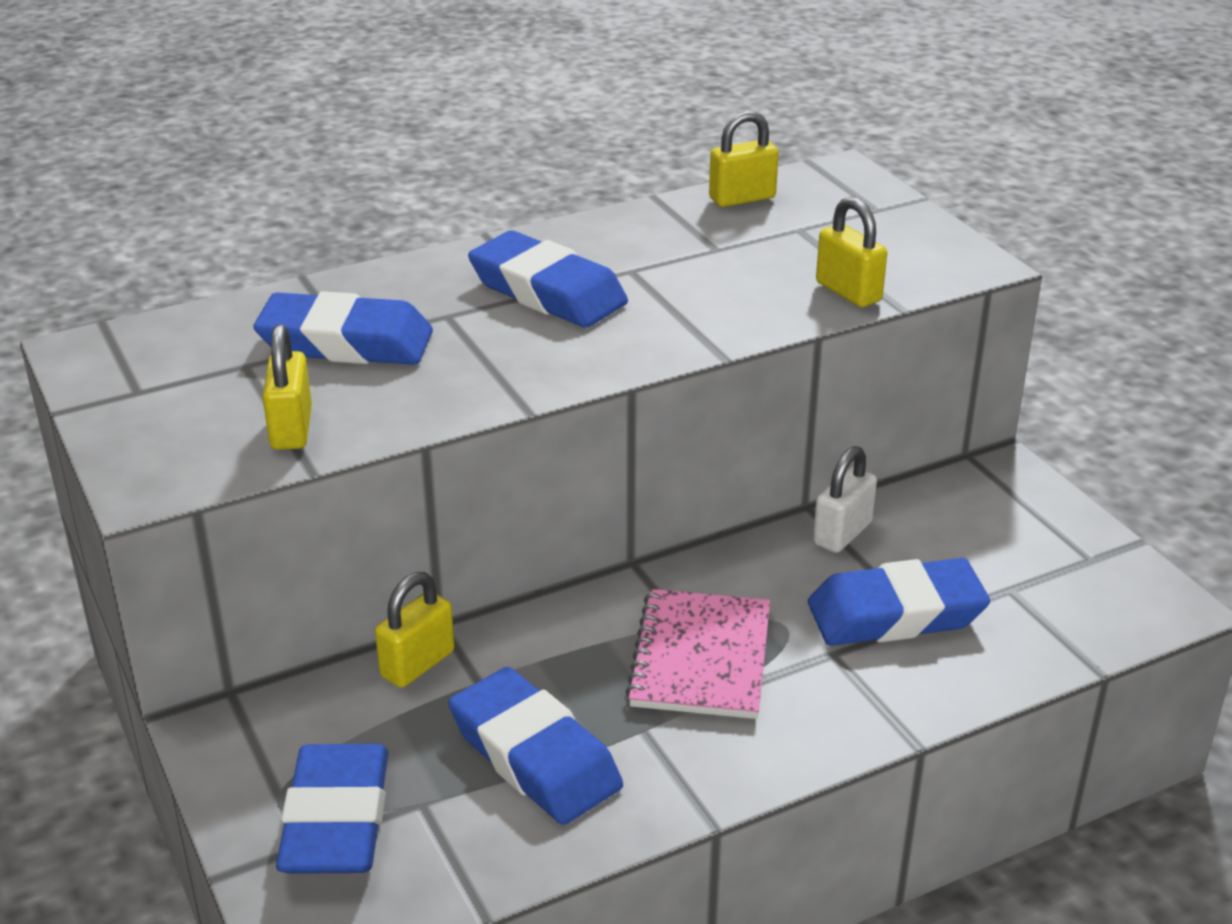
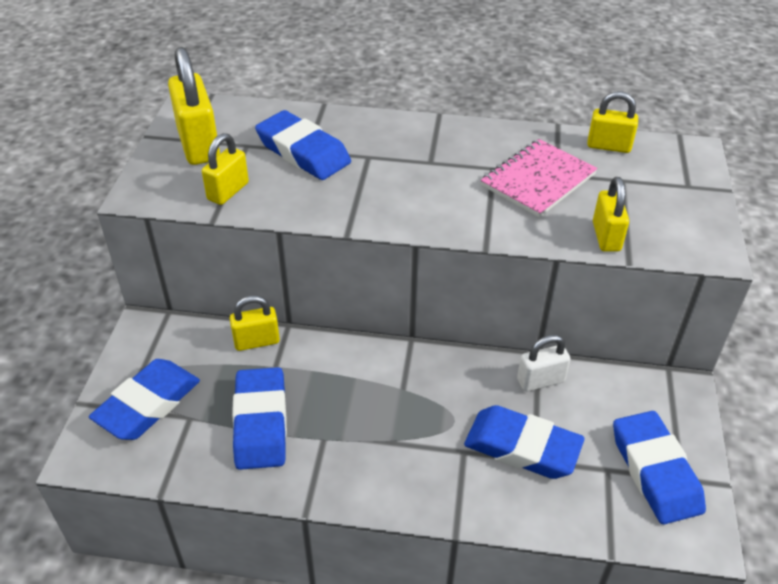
camera: 35 degrees right, 10 degrees up
(167, 391) = (198, 145): none -> yellow padlock
(547, 292) = (433, 163): blue eraser -> blue eraser (655, 471)
(701, 657) = (391, 414): pink notebook -> pink notebook (538, 180)

